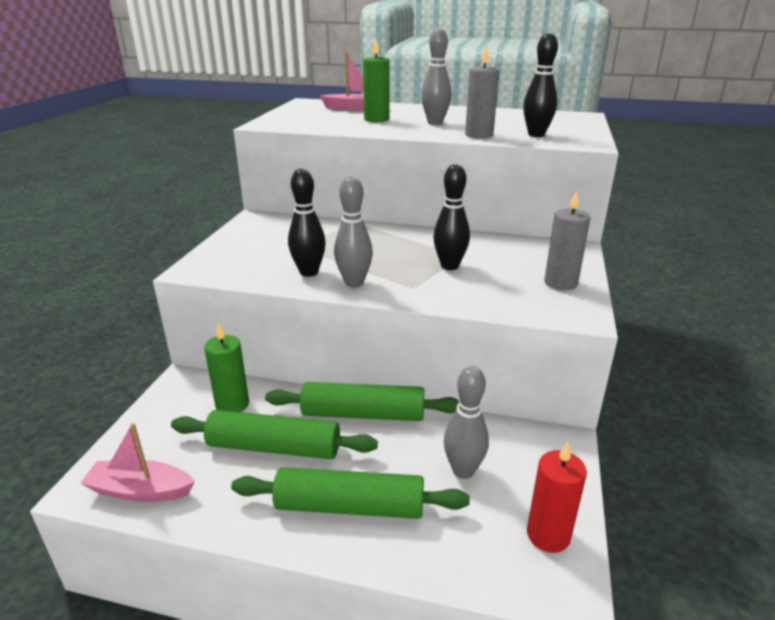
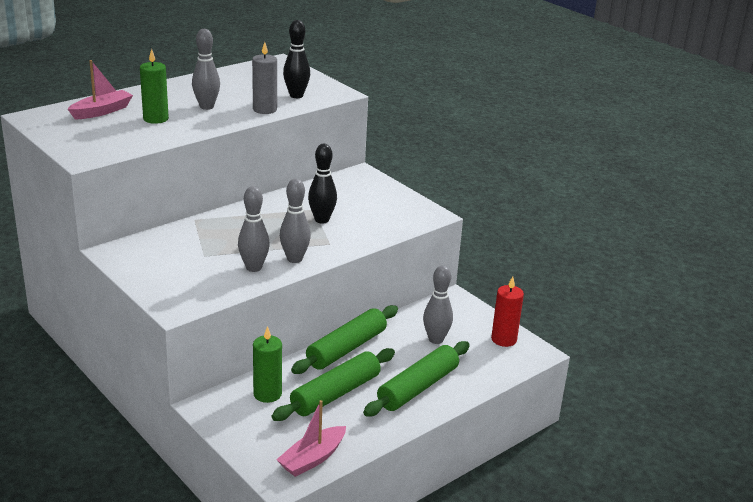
camera: 55 degrees left, 0 degrees up
(309, 272) = (253, 268): black bowling pin -> grey bowling pin
(560, 283) = (393, 201): grey candle -> none

